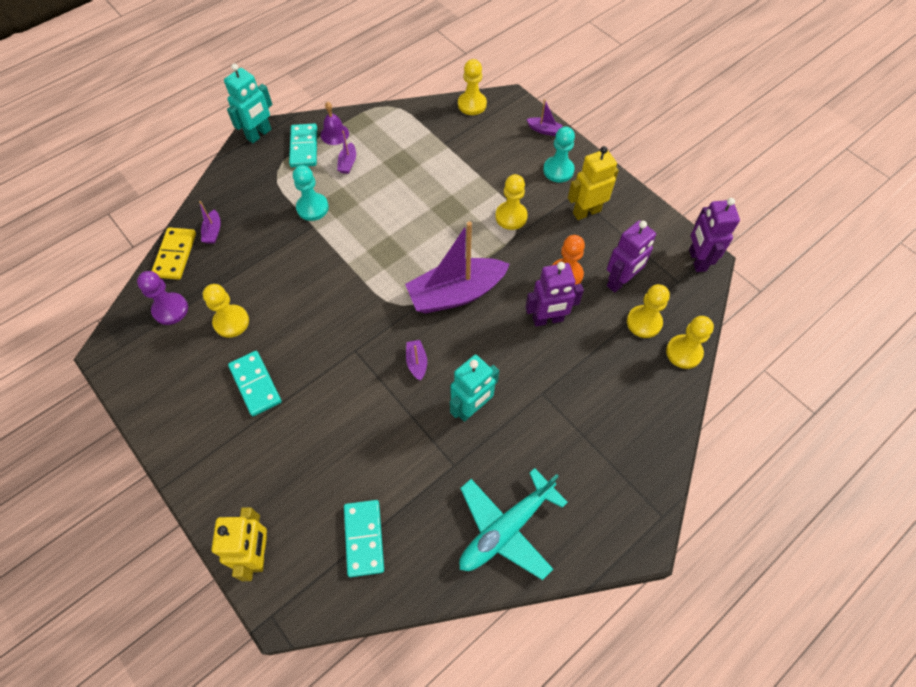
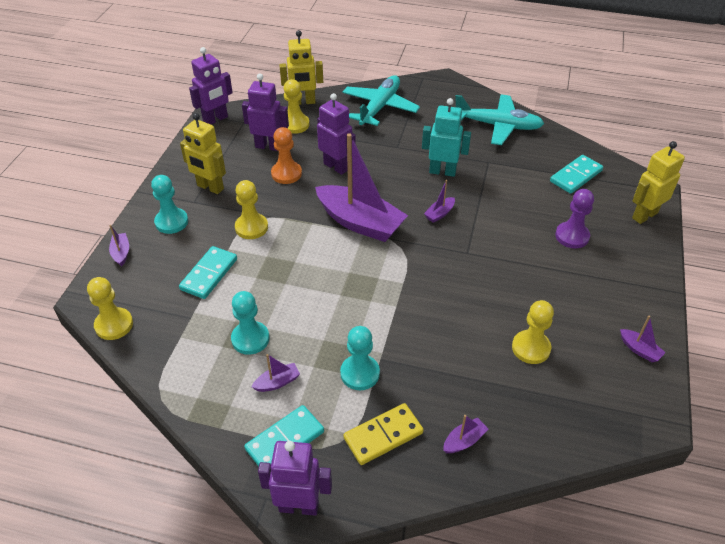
camera: 125 degrees left, 15 degrees down
(156, 395) = (639, 350): none -> purple boat
(170, 309) = (571, 405): purple pawn -> purple pawn (572, 236)
(175, 255) = (520, 453): yellow domino -> yellow domino (383, 435)
(255, 384) = (557, 293): turquoise domino -> turquoise domino (209, 274)
(259, 134) = (299, 506): turquoise robot -> purple robot
(334, 134) = (243, 424): purple bell -> none
(396, 165) = (250, 339): none -> turquoise pawn
(626, 423) = (380, 107): none -> turquoise plane
(684, 352) = (303, 102): yellow pawn -> yellow robot

